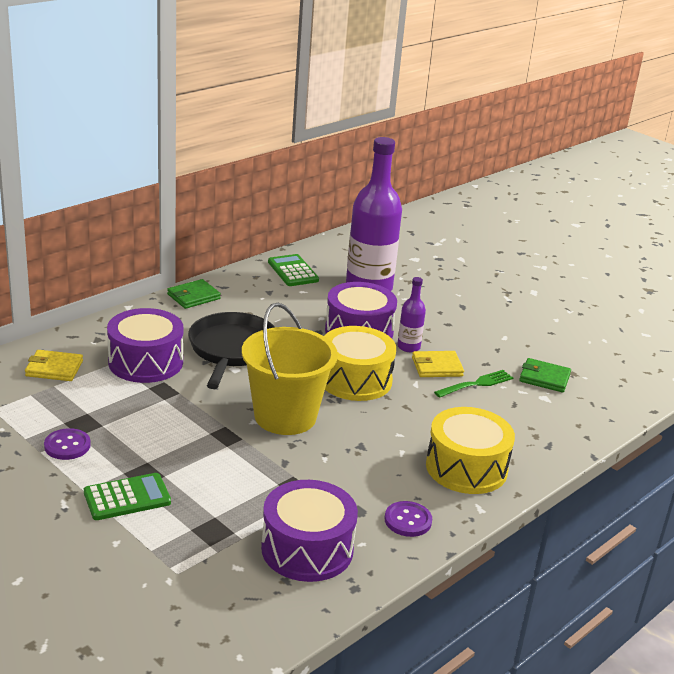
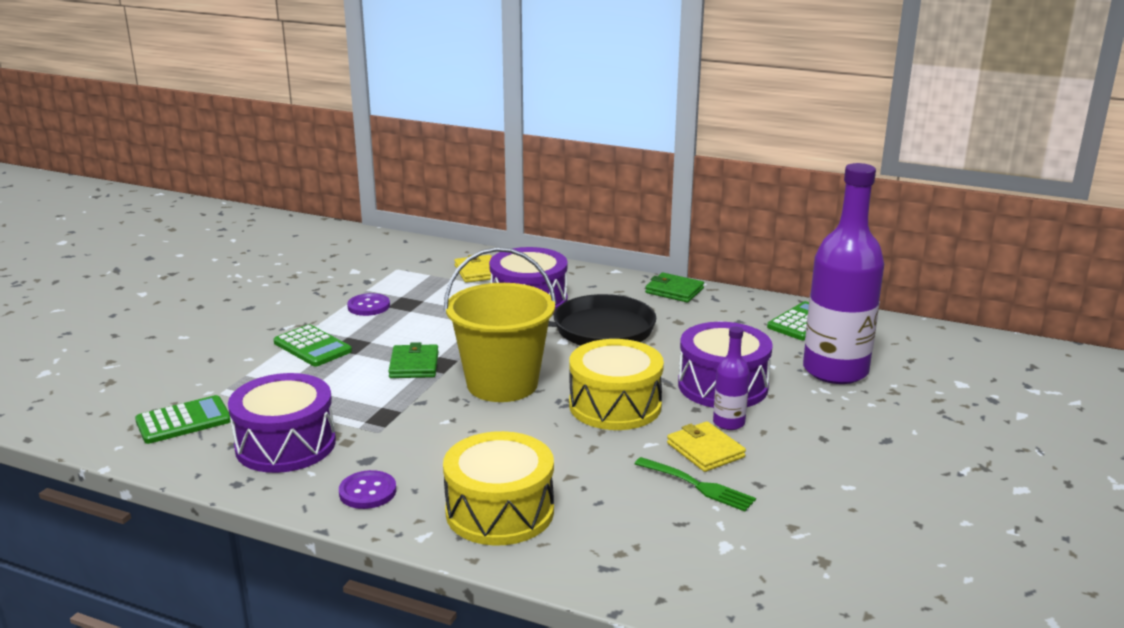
camera: 70 degrees right, 5 degrees down
(218, 605) = (183, 421): none -> green calculator
(544, 378) = (778, 537): green wallet -> green wallet (414, 365)

